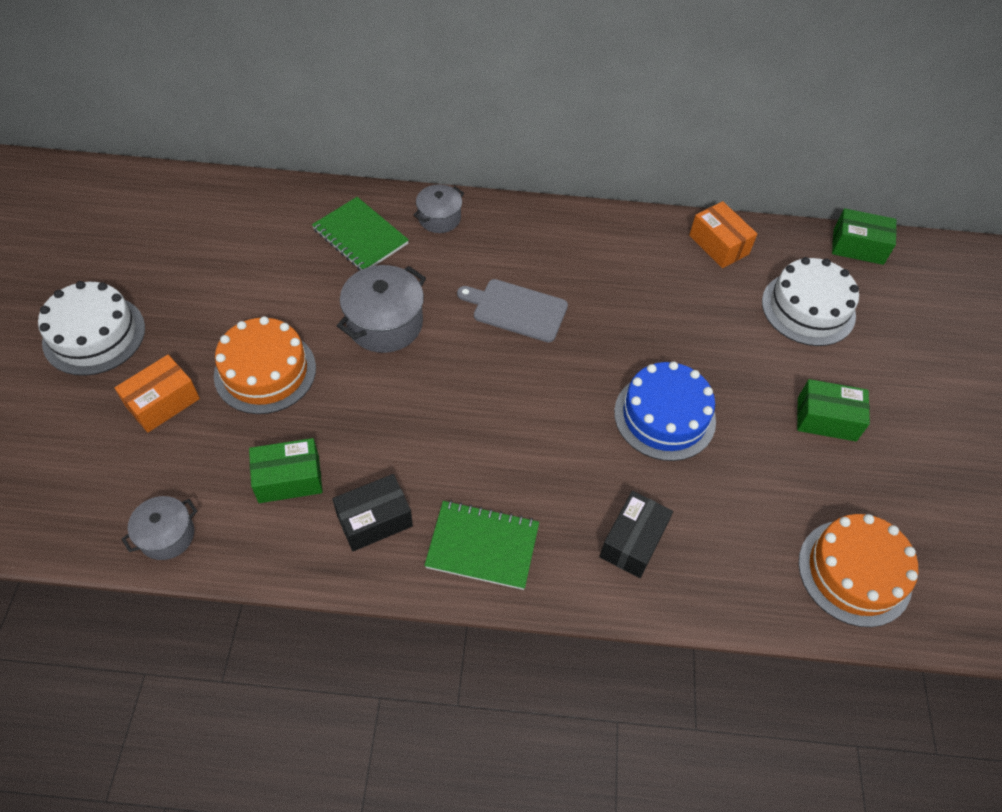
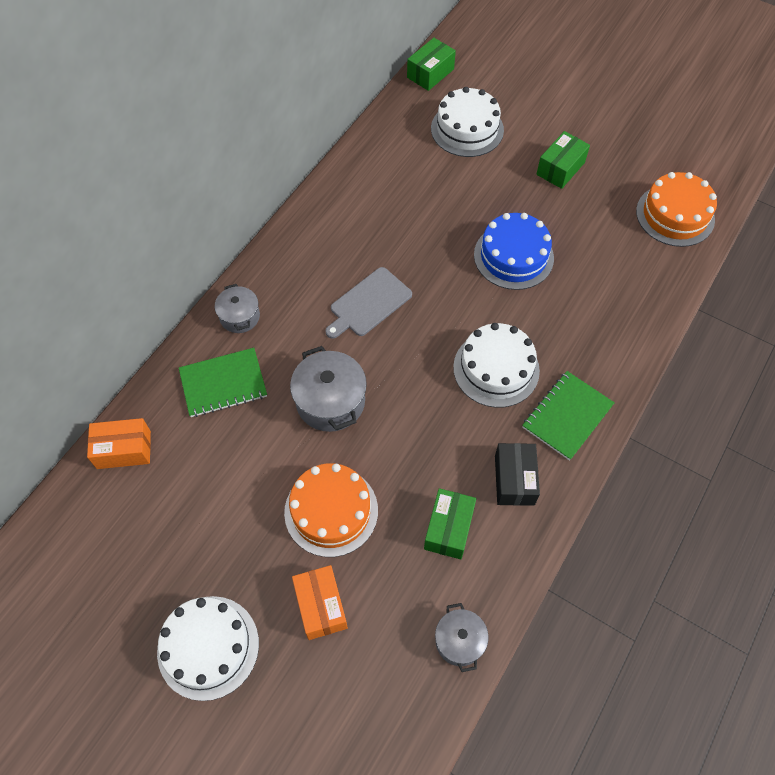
camera: 60 degrees left, 5 degrees up
(504, 453) = (496, 369): none -> white cake
(633, 541) = (603, 323): black box -> none
(718, 245) = (381, 149): orange box -> orange box (124, 450)

